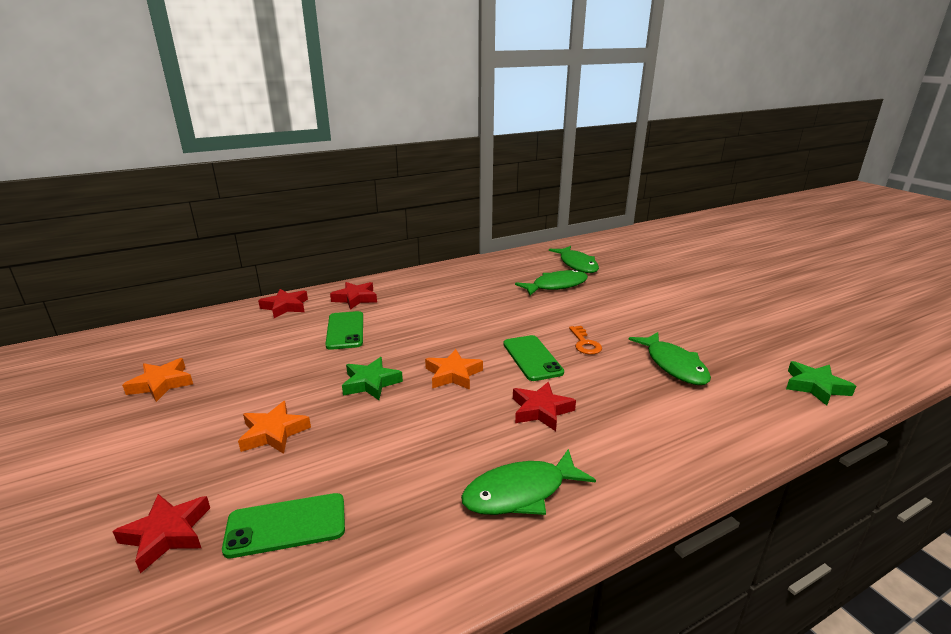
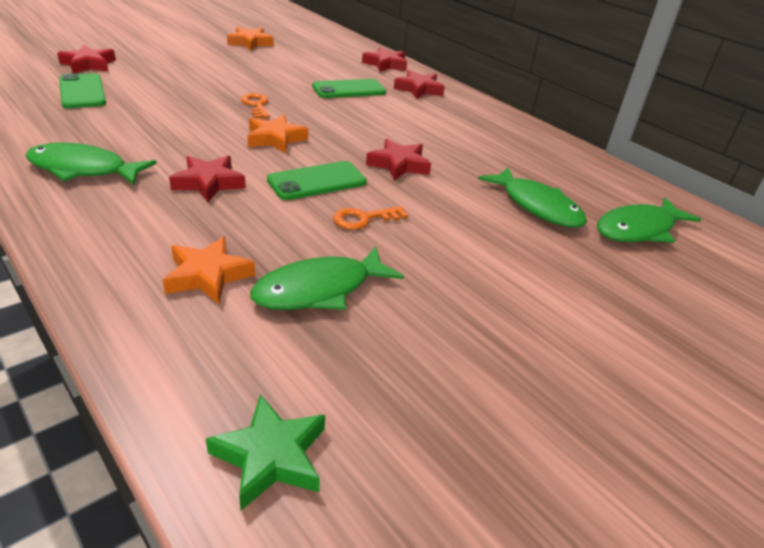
camera: 75 degrees right, 10 degrees up
(274, 433) = (186, 79): orange star -> orange star (208, 275)
(371, 383) = (256, 105): green star -> orange key
(502, 323) = (399, 165): none -> red star
(520, 492) = (83, 169): green fish -> green fish turned 45 degrees counterclockwise

